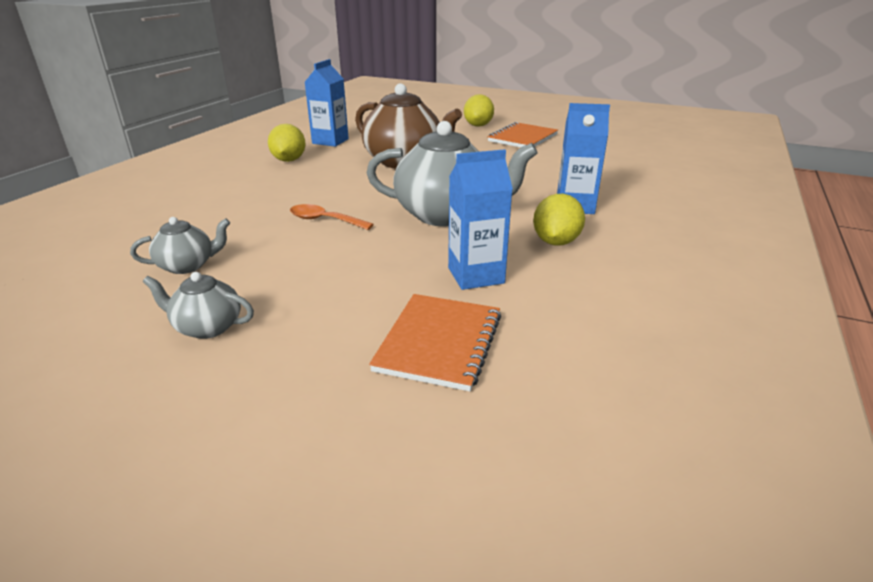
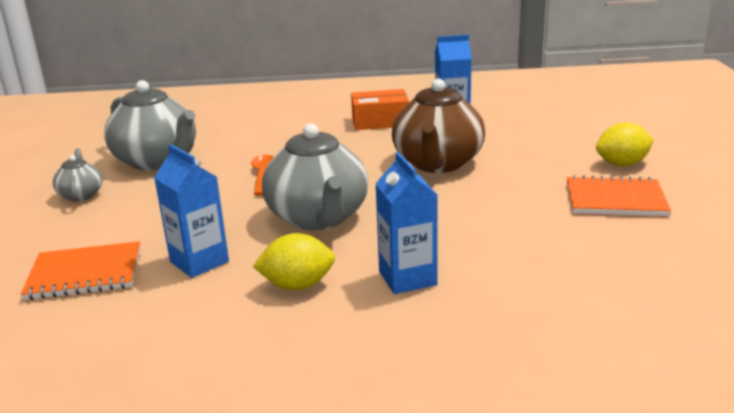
camera: 65 degrees right, 5 degrees down
(187, 266) = (157, 161): grey teapot -> grey teapot, size x2.06
(289, 160) = (380, 122): yellow lemon -> orange box

